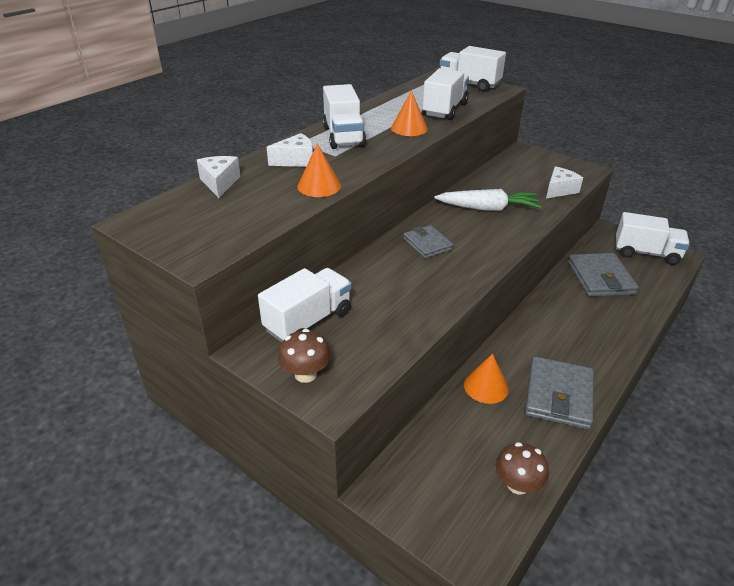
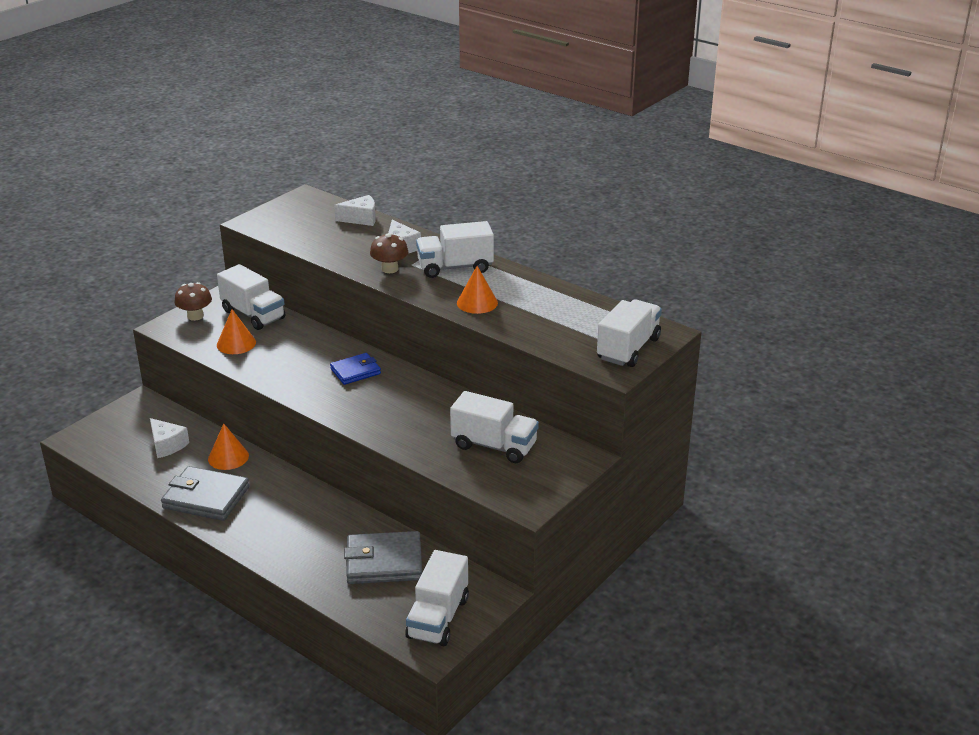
camera: 90 degrees right, 5 degrees down
(319, 186) = (349, 259): orange cone -> orange cone (236, 343)
(427, 244) = (355, 371): grey wallet -> blue wallet
(444, 110) = (533, 326): white truck -> white truck (494, 446)
(488, 208) = (424, 413): white carrot -> none
(517, 484) = (124, 463): brown mushroom -> brown mushroom (390, 269)
(559, 190) = (468, 471): white cheese -> white cheese (167, 445)

